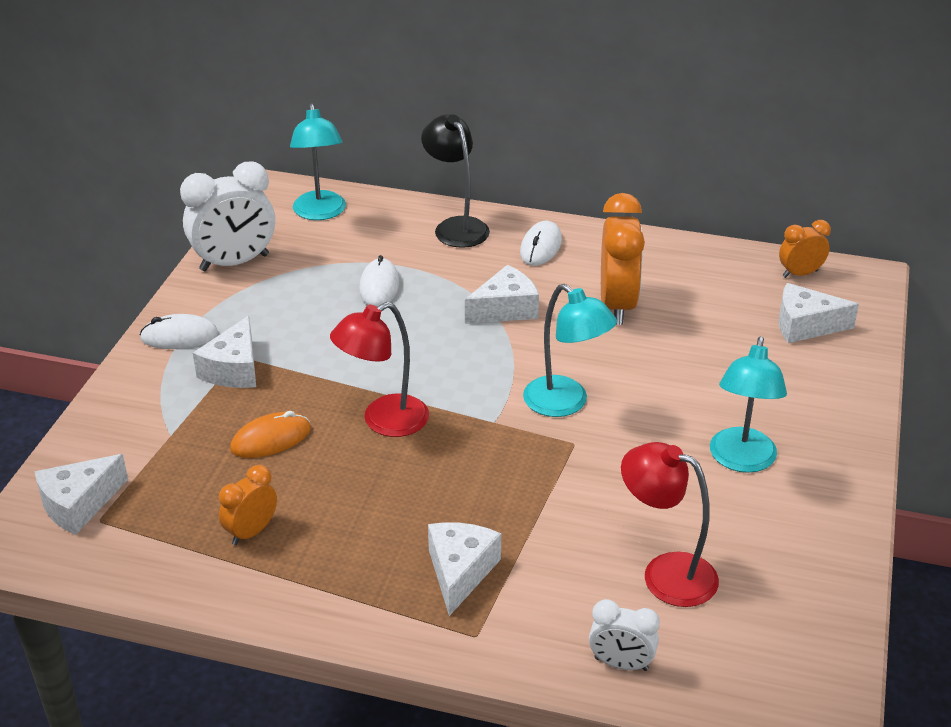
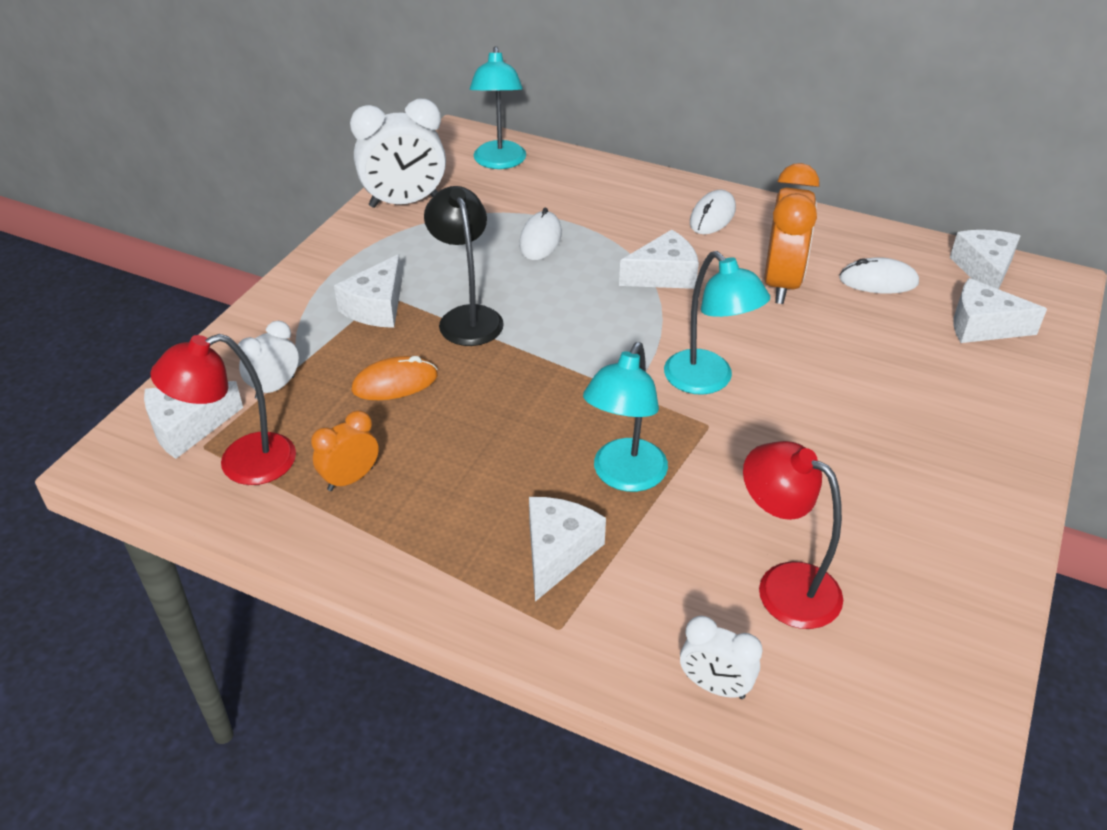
camera: 10 degrees right, 5 degrees up
(154, 457) = (275, 387): none -> white clock
(179, 336) = (332, 269): white mouse -> white mouse (878, 281)
(384, 421) = (513, 378): red lamp -> red lamp (242, 464)
(456, 227) = (630, 188): black lamp -> black lamp (467, 317)
(741, 460) = (889, 466): turquoise lamp -> turquoise lamp (624, 476)
(800, 274) = (984, 270): orange clock -> white cheese

